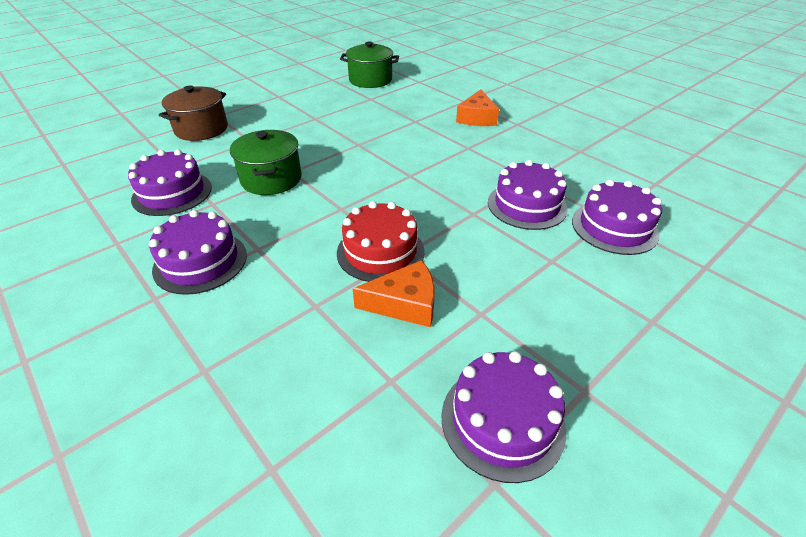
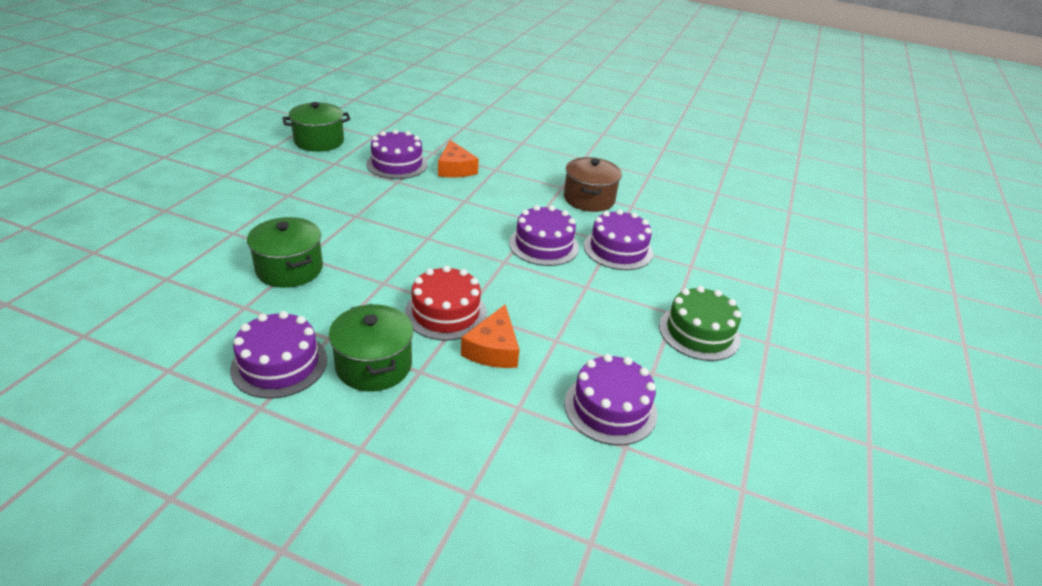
camera: 30 degrees left, 5 degrees down
(172, 193) = (187, 306): purple cake -> purple cake (397, 164)
(201, 129) = (159, 229): brown pot -> brown pot (589, 199)
(277, 286) = (374, 365): none -> green pot
(405, 303) = (493, 349): orange cheese -> orange cheese turned 135 degrees clockwise
(679, 356) = (699, 332): none -> green cake

